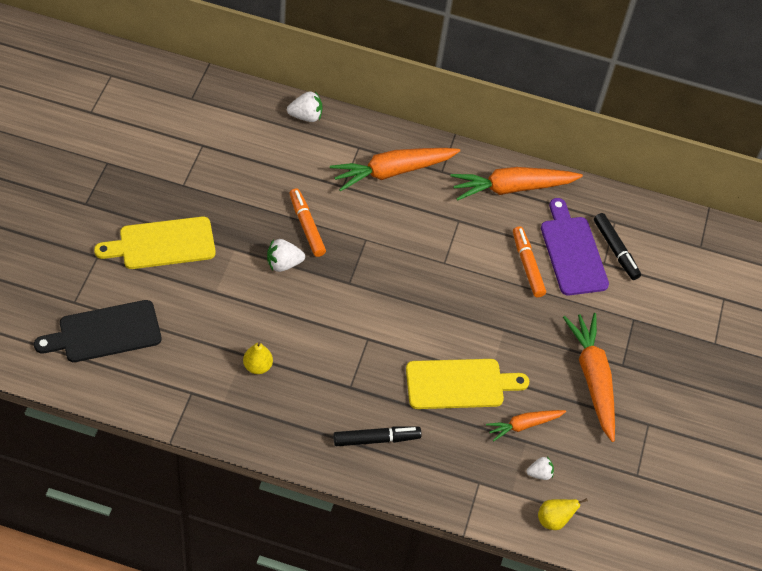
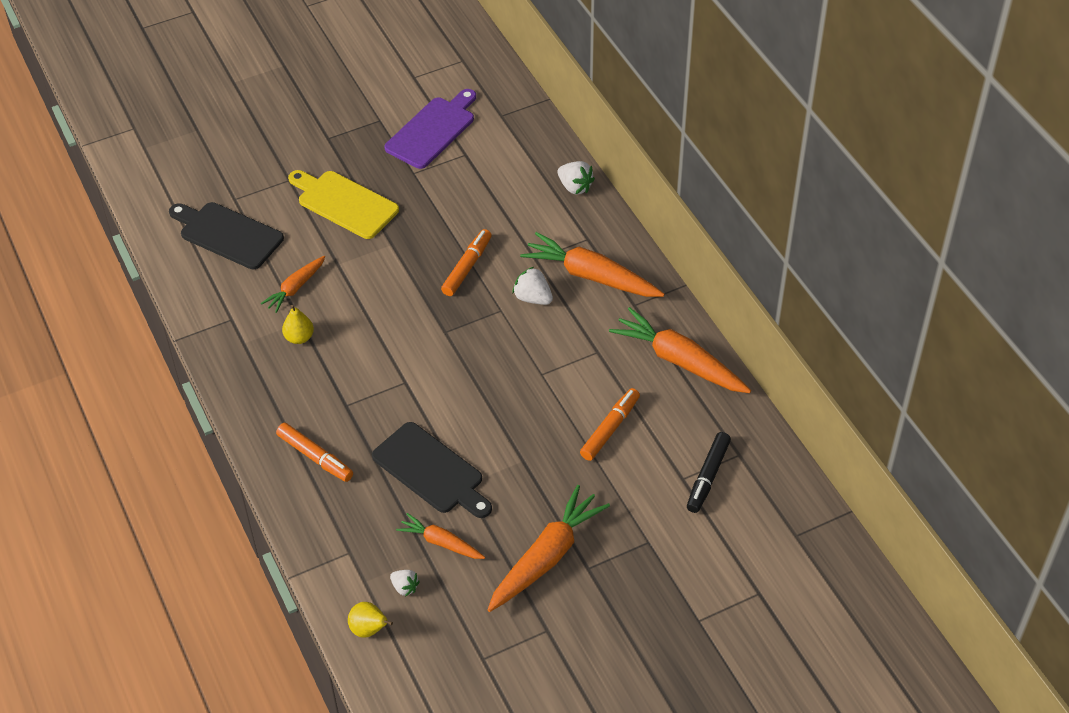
camera: 55 degrees right, 5 degrees down
(208, 333) = (295, 288): none -> orange carrot
(283, 264) = (413, 281): white strawberry -> white strawberry (533, 298)
(376, 439) = (315, 457): black marker -> orange marker
(459, 384) = (431, 471): yellow cutting board -> black cutting board
(572, 252) = (665, 448): purple cutting board -> purple cutting board (432, 130)

